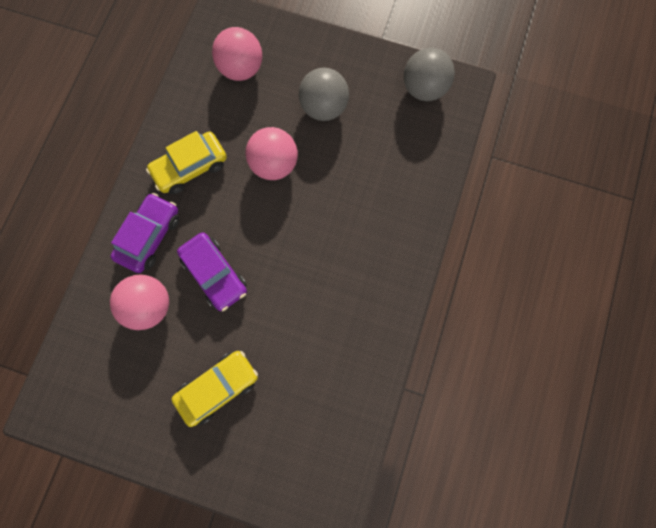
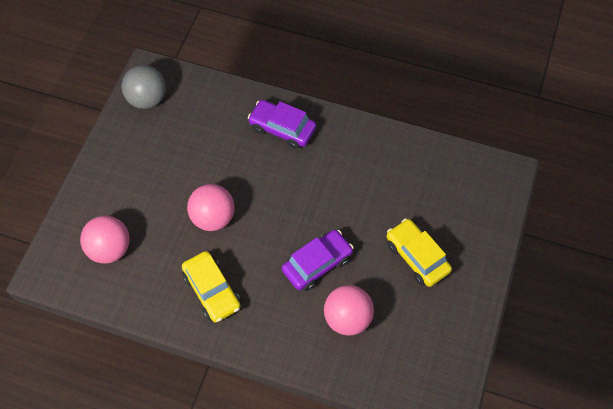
camera: 90 degrees left, 15 degrees down
(150, 236) = (281, 323): purple car -> purple car (282, 128)
(324, 108) = (158, 177): grey ball -> none

